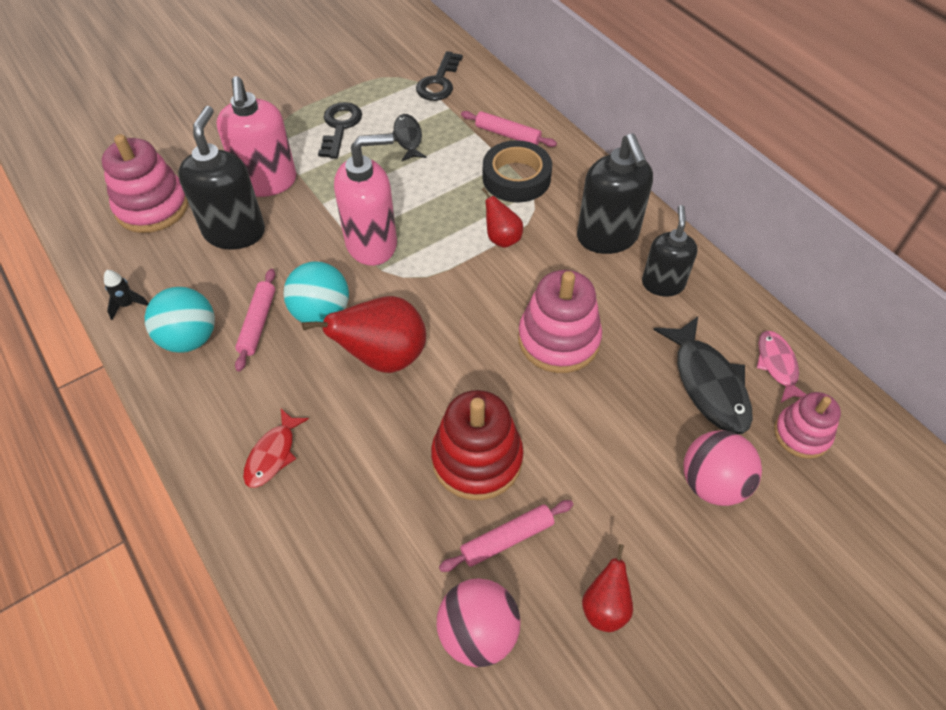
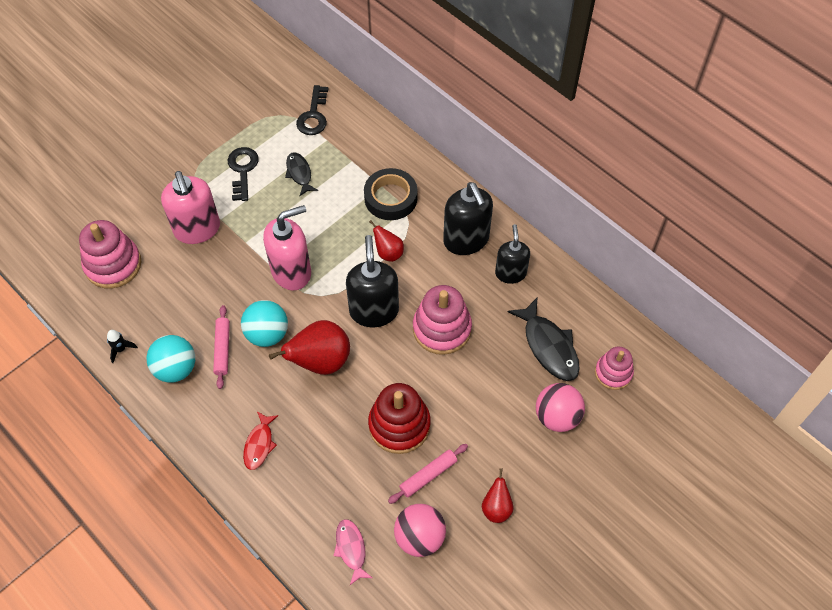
camera: 10 degrees left, 5 degrees up
(235, 232) = (184, 277): black soap dispenser -> black soap dispenser (374, 311)
(507, 134) = (377, 159): pink rolling pin -> none
(777, 365) = (594, 325): pink fish -> pink fish (351, 549)

